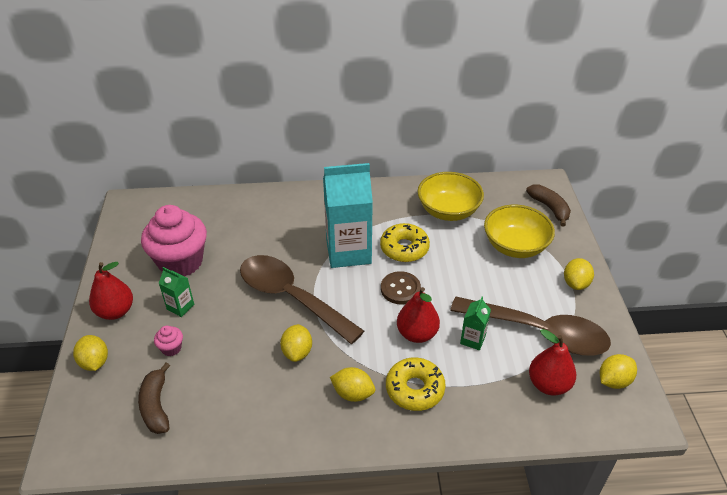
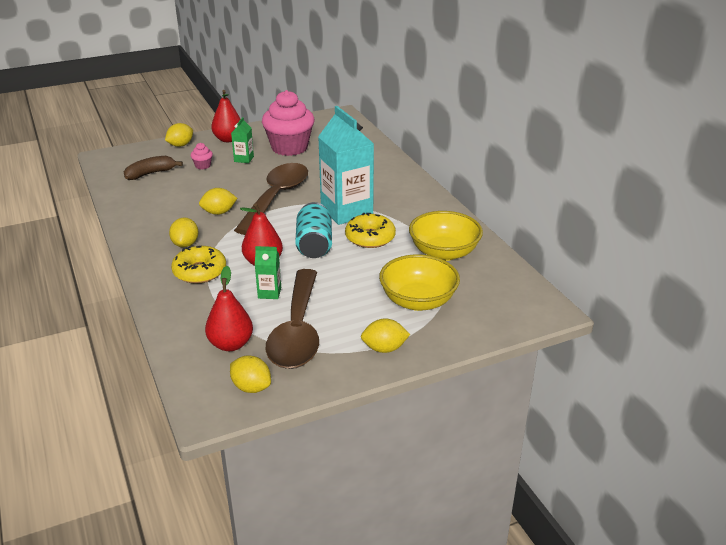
camera: 70 degrees right, 10 degrees down
(400, 289) = (314, 245): brown button -> turquoise can
(549, 208) = (503, 317): brown banana -> none

